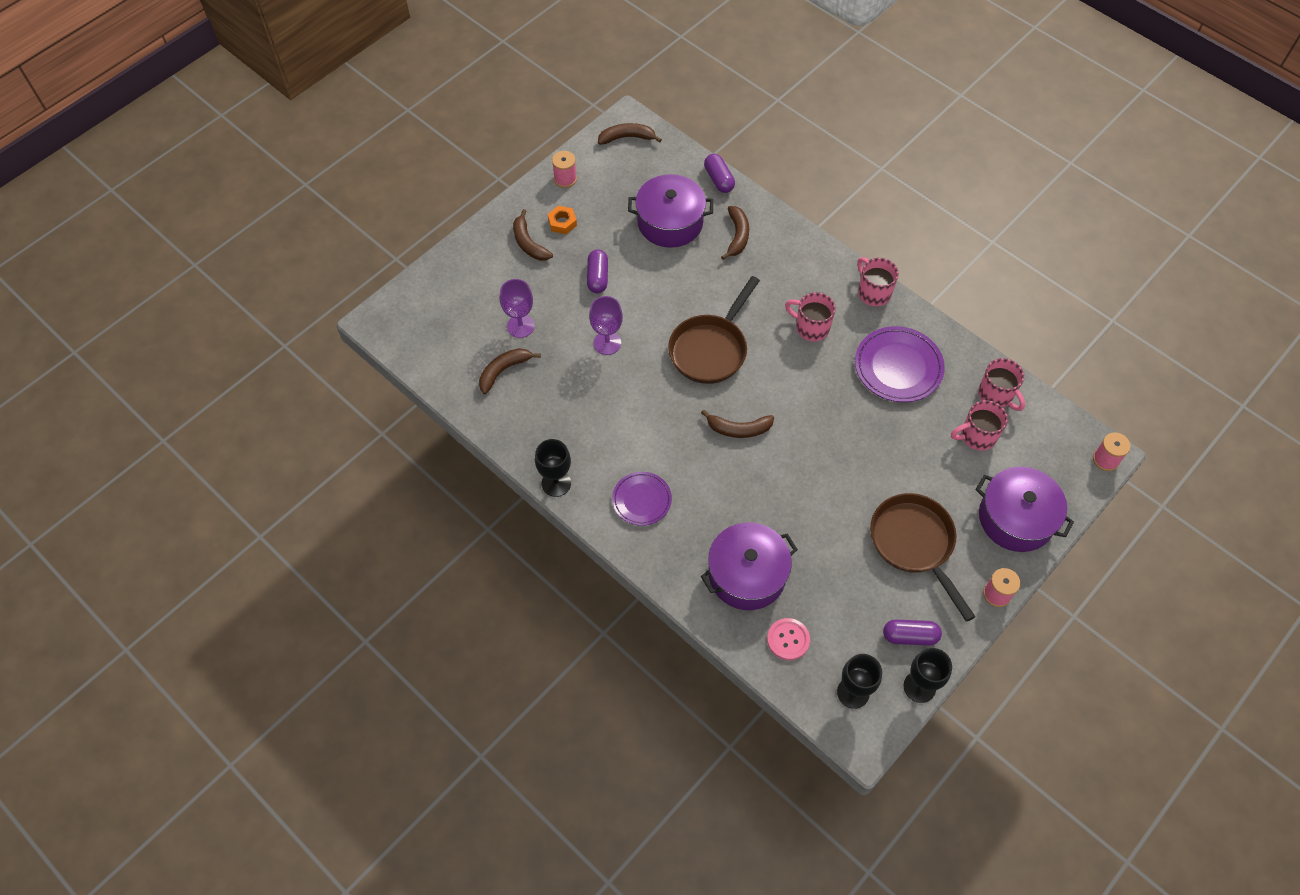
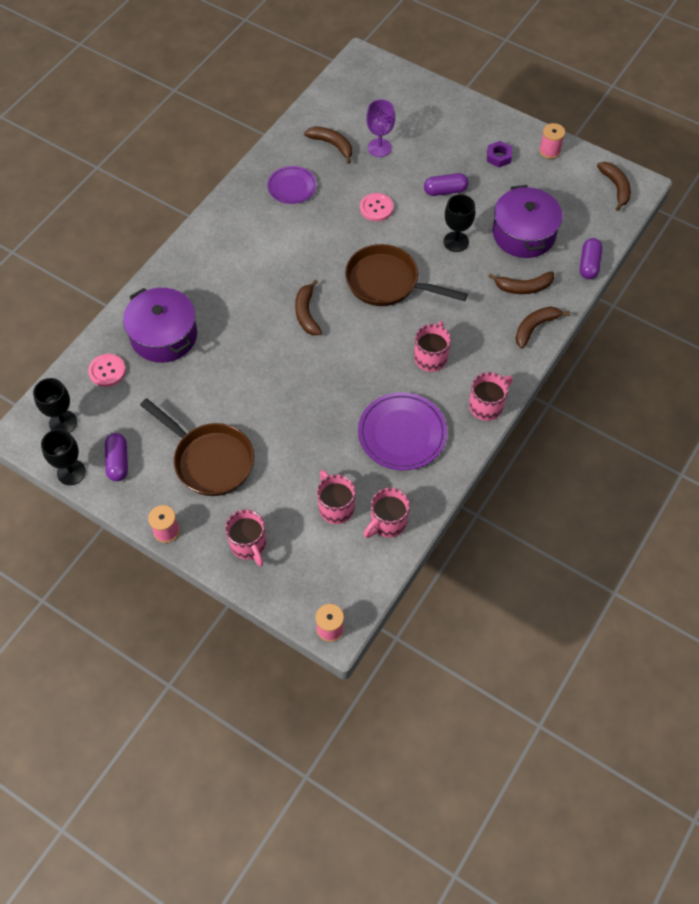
camera: 80 degrees right, 0 degrees up
(529, 243) = (468, 138): brown banana -> brown banana (535, 327)
(556, 483) = (231, 196): black goblet -> black goblet (456, 242)
(562, 222) = (499, 157): orange nut -> purple nut
(607, 343) = (376, 208): purple goblet -> pink button
(641, 500) = (224, 254): purple plate -> purple plate (292, 187)
(718, 179) = (589, 264): purple capsule -> purple capsule turned 45 degrees counterclockwise
(914, 544) = (209, 460): brown pan -> brown pan turned 75 degrees clockwise
(1016, 518) = (248, 545): purple pot -> pink mug

